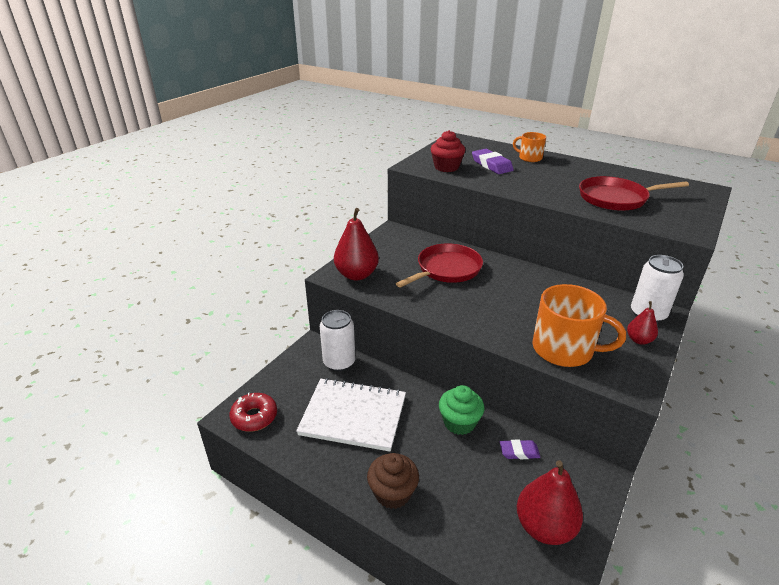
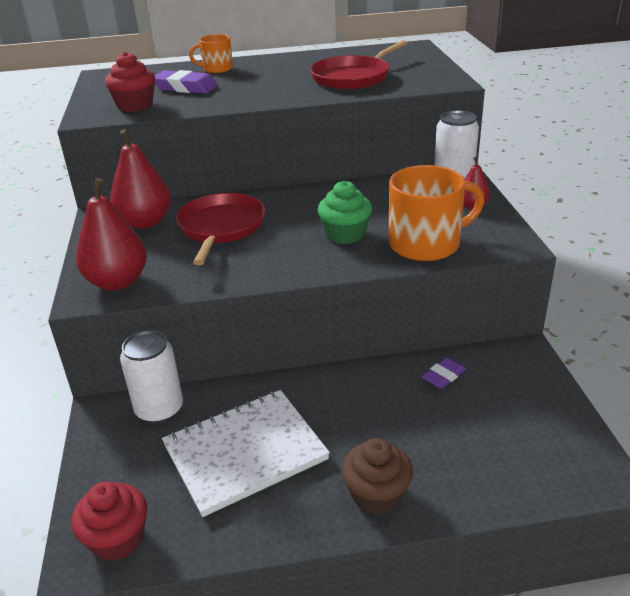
camera: 40 degrees left, 0 degrees up
(254, 417) = (117, 539): red donut -> red cupcake
(459, 422) = (363, 386): green cupcake -> green cupcake (345, 234)
(544, 527) = (532, 423): red pear -> red pear (145, 222)

